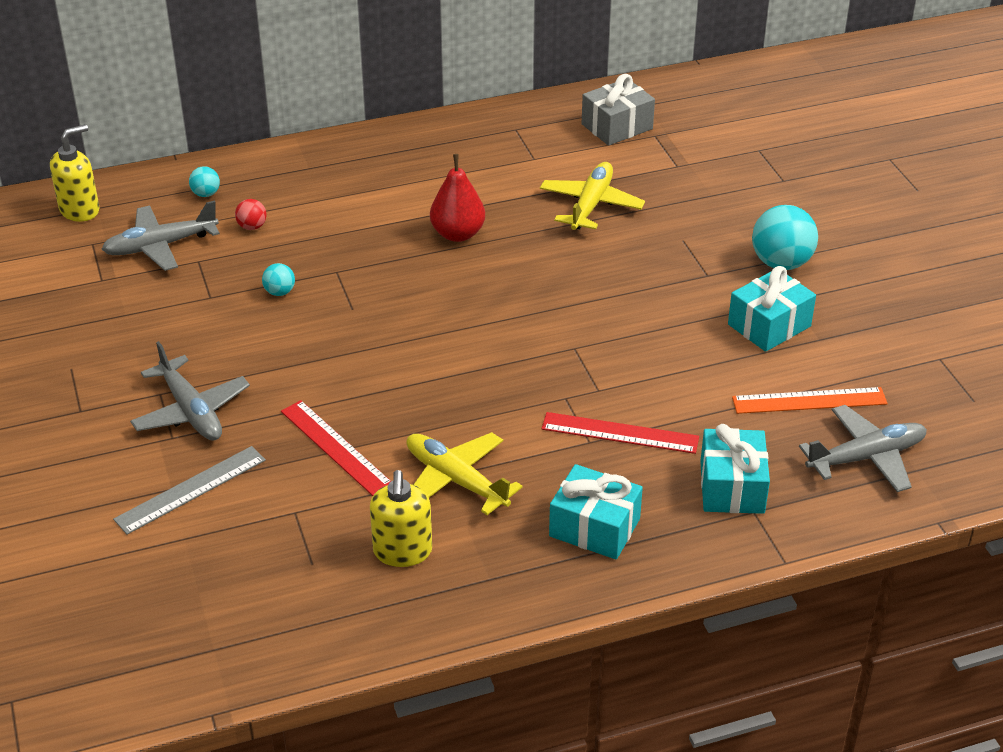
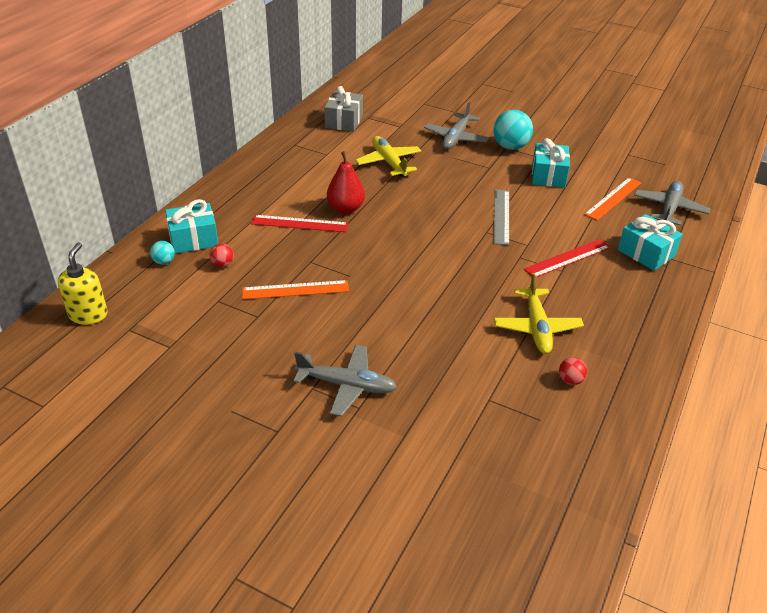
camera: 45 degrees left, 0 degrees up
(160, 246) = (179, 305): grey plane -> grey plane (455, 138)
(190, 489) = (416, 428): grey ruler -> grey ruler (501, 216)
(280, 292) = (295, 290): turquoise ball -> orange ruler
(335, 447) = (455, 351): red ruler -> red ruler (299, 224)
(402, 552) = (570, 380): yellow soap dispenser -> red ball
(456, 480) = (536, 327): yellow plane -> yellow plane turned 90 degrees counterclockwise
(594, 527) = (627, 308): turquoise gift -> turquoise gift (193, 239)

